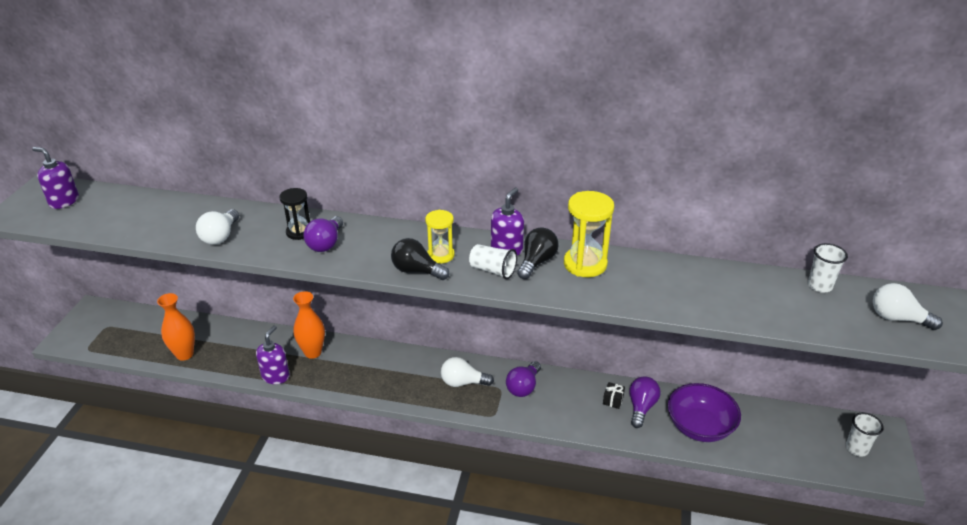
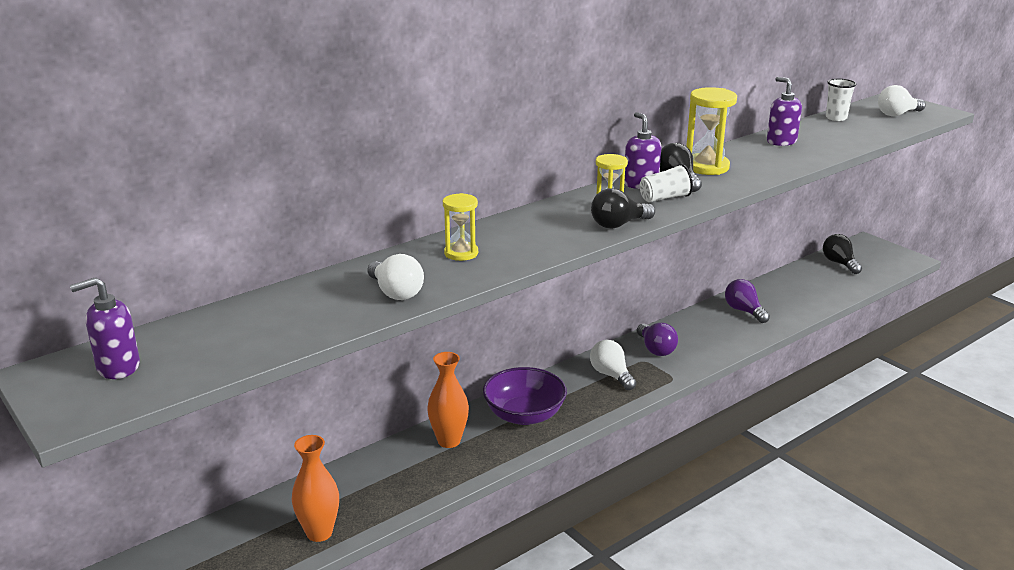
camera: 50 degrees left, 10 degrees down
(276, 376) = (453, 479): purple soap dispenser -> purple soap dispenser (781, 141)
(299, 232) = (461, 253): black hourglass -> yellow hourglass
(326, 243) = (505, 247): purple light bulb -> none
(463, 382) = (611, 375): white light bulb -> white light bulb turned 105 degrees clockwise
(613, 400) = (722, 318): black gift -> none
(699, 427) = (792, 299): purple bowl -> purple bowl (524, 415)
(810, 429) = (839, 263): none -> black light bulb
(856, 448) = (874, 258): white cup -> none

